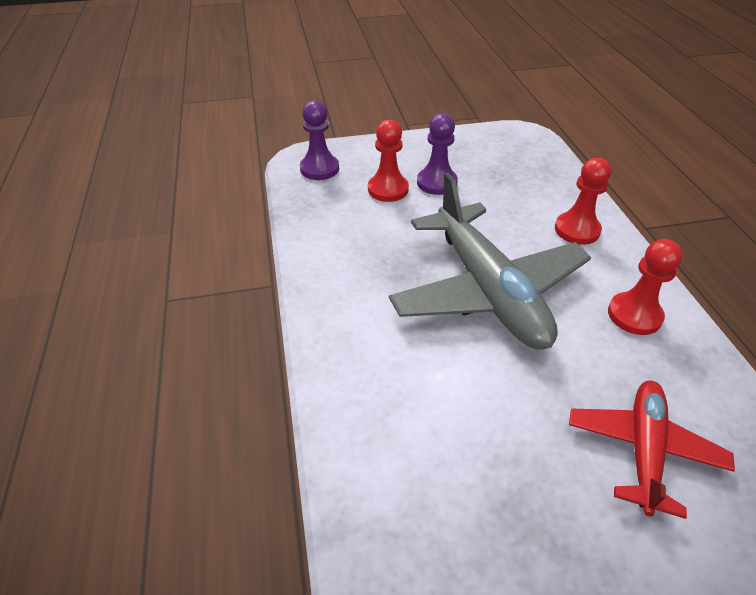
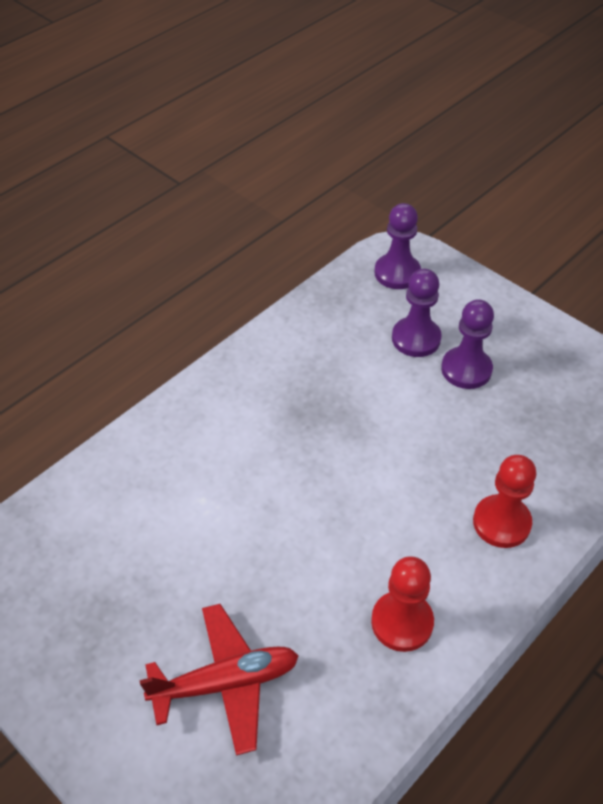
camera: 55 degrees right, 5 degrees up
(388, 189) = (416, 338): red pawn -> purple pawn
(487, 290) = (335, 486): grey plane -> none

